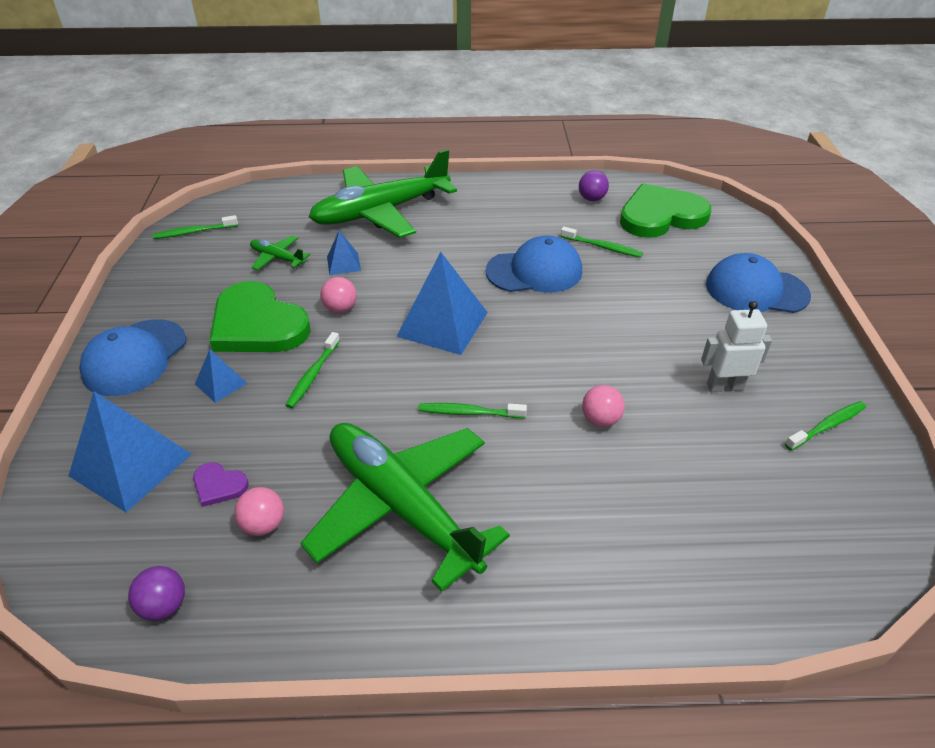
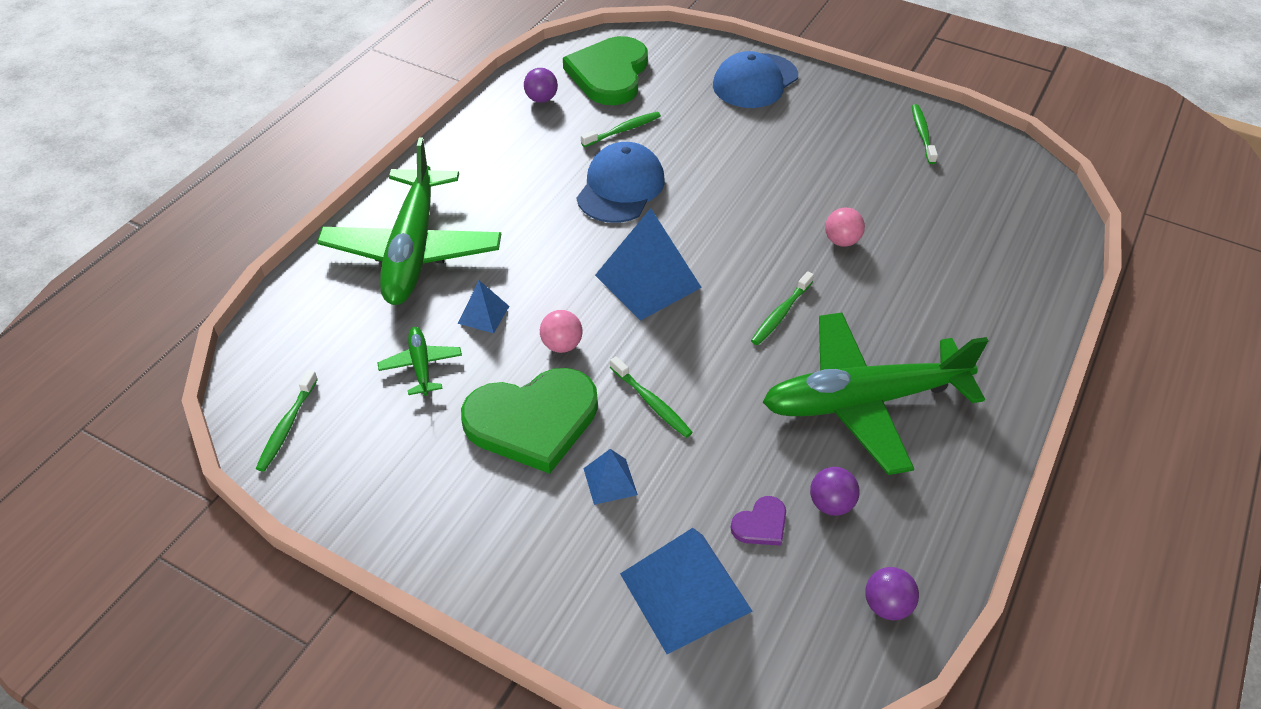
camera: 60 degrees left, 5 degrees up
(135, 357) = (505, 548): blue cap -> none
(263, 524) = (830, 504): pink ball -> purple ball
(277, 258) = (421, 365): green plane -> green plane turned 105 degrees clockwise
(724, 386) = (850, 158): white robot -> none

